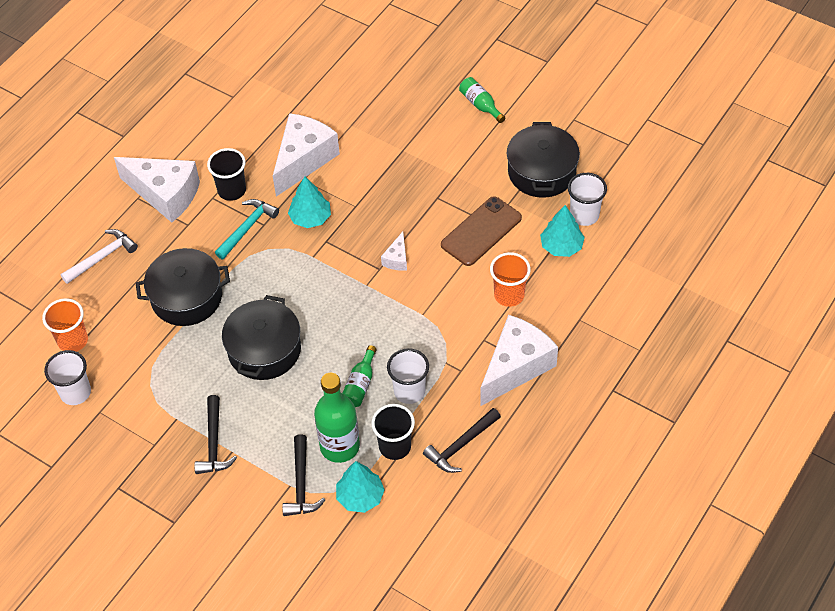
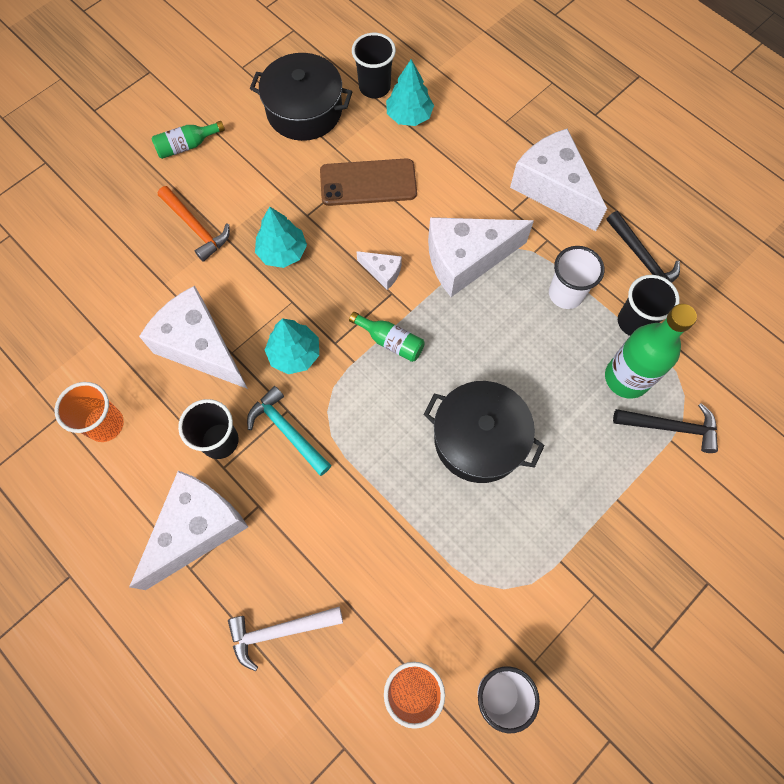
camera: 80 degrees left, 15 degrees up
(102, 257) = (279, 631): white hammer -> white hammer turned 75 degrees counterclockwise
(186, 297) = (377, 523): black pot -> none
(214, 443) = (603, 519): black hammer -> none
(360, 384) = (548, 342): green bottle -> green bottle (390, 341)
(360, 496) = (693, 368): turquoise tree -> turquoise tree (282, 252)
(405, 131) = (196, 228): none -> orange hammer
(424, 314) = (466, 260): none -> white cheese
(481, 231) = (368, 183): brown phone -> brown phone turned 60 degrees counterclockwise
(509, 295) = (460, 175): orange cup -> orange cup (105, 424)
(584, 215) = (374, 87): white cup -> black cup

